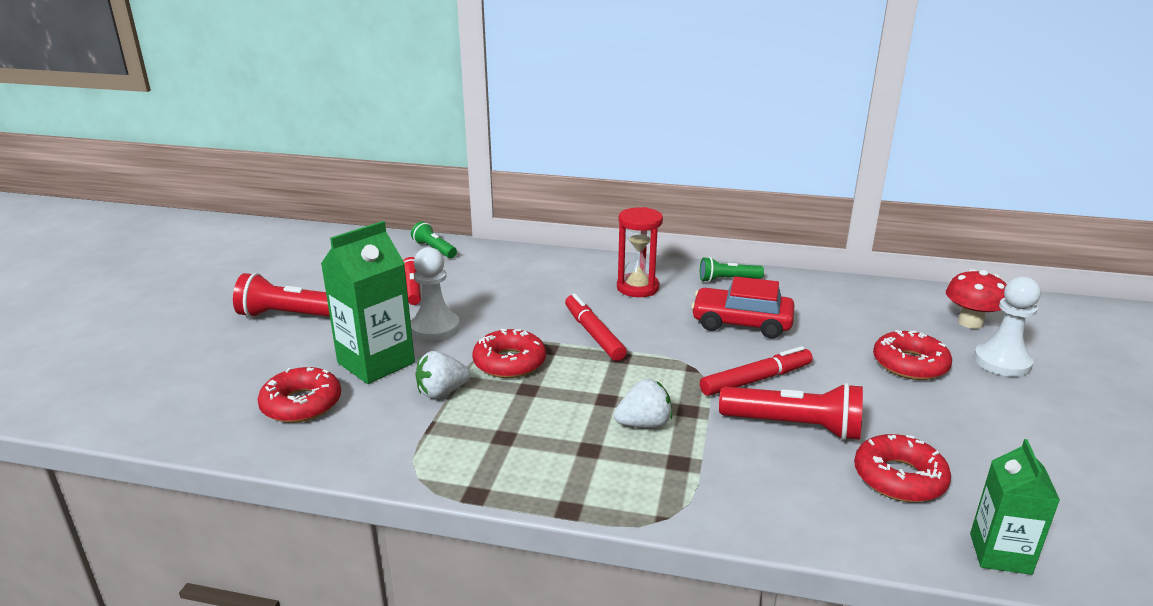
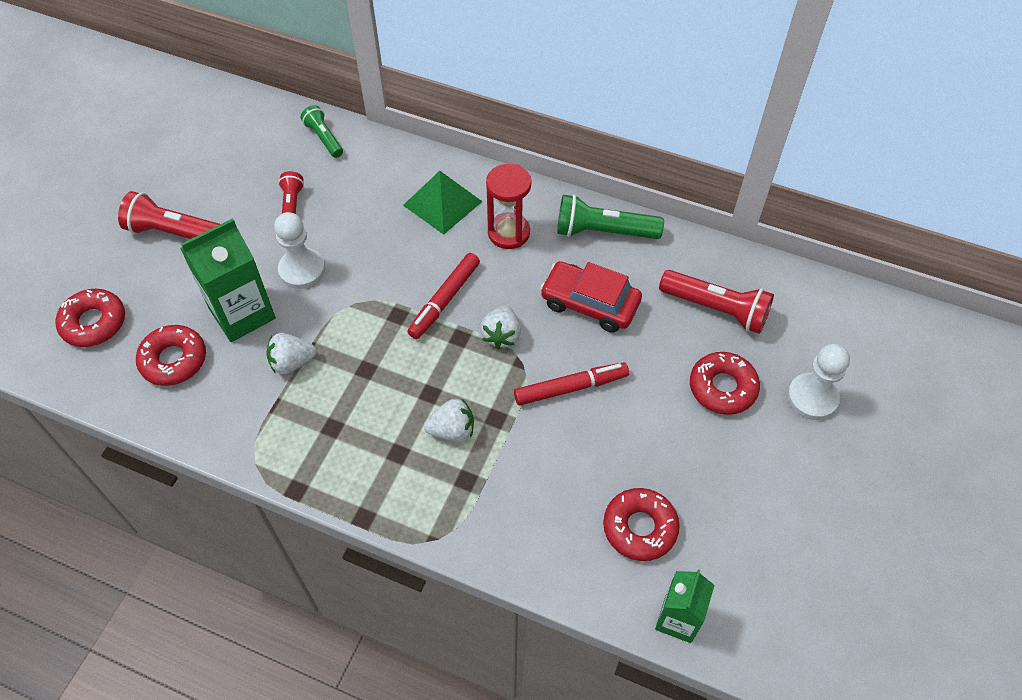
camera: 10 degrees right, 30 degrees up
(509, 362) = (358, 330): red donut -> red donut (94, 323)
(565, 276) = (442, 203): none -> green pyramid
(593, 334) = (444, 300): red marker -> red marker turned 135 degrees counterclockwise
(664, 351) = (501, 335): none -> white strawberry
(727, 280) = (603, 231): green flashlight -> green flashlight, size x1.64
(794, 426) = (579, 453): red flashlight -> red flashlight (716, 309)
(970, 322) = (815, 335): red mushroom -> none

